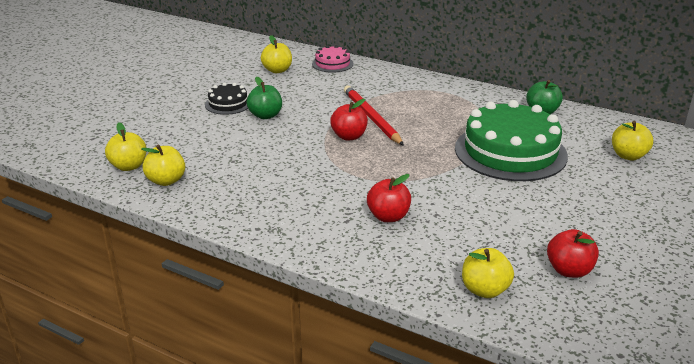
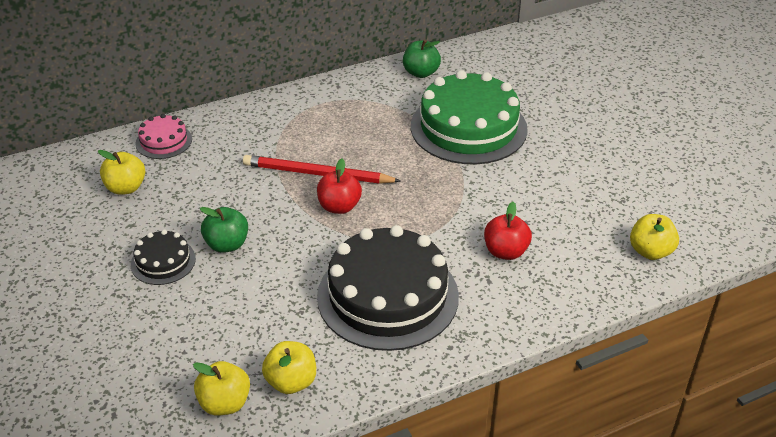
camera: 55 degrees left, 10 degrees up
(282, 185) = (388, 296): none -> black cake
(569, 270) = (658, 195): red apple -> none
(628, 156) = (534, 74): yellow apple -> none

